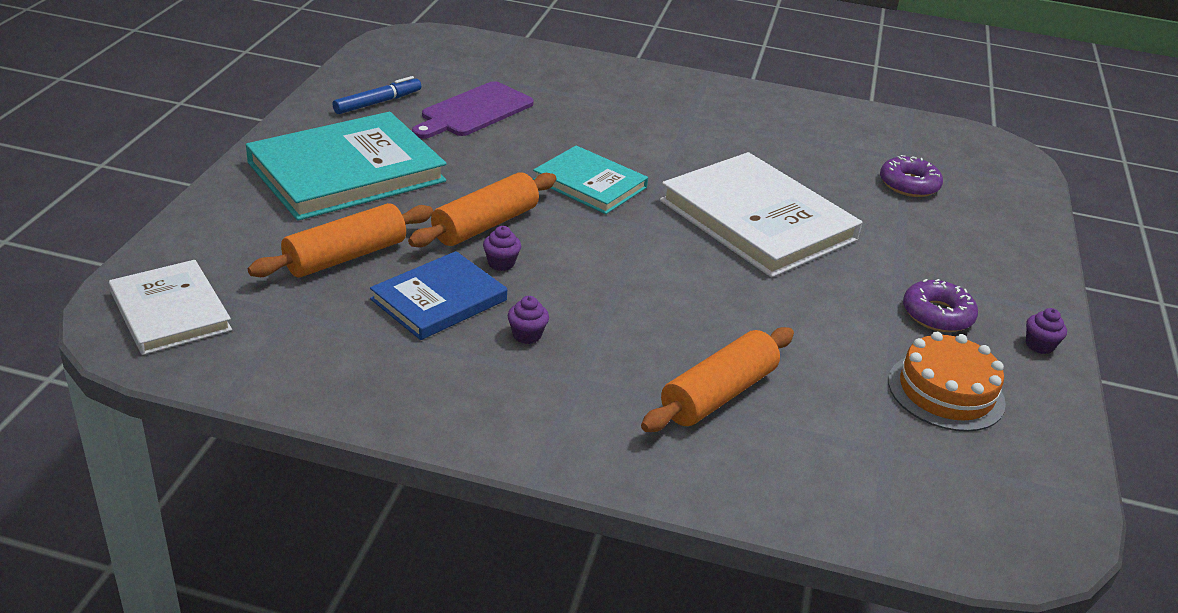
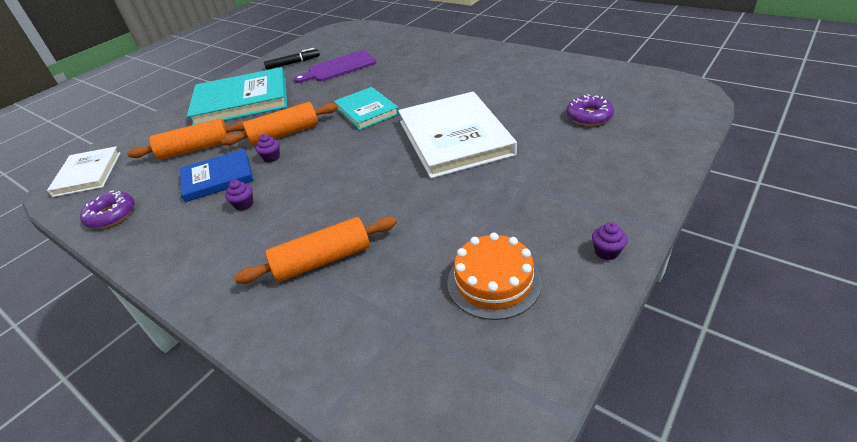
camera: 30 degrees right, 5 degrees up
(377, 102) = (293, 63): blue marker -> black marker
(937, 315) = (535, 217): purple donut -> purple donut (111, 215)

